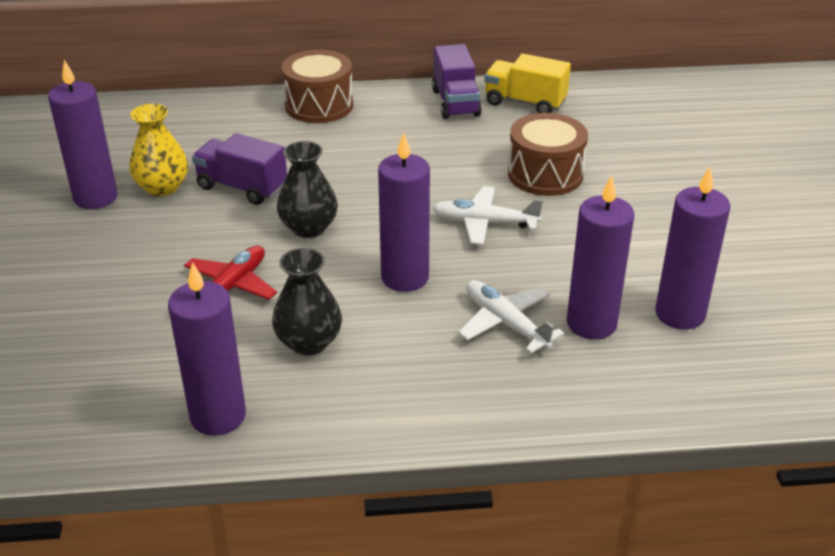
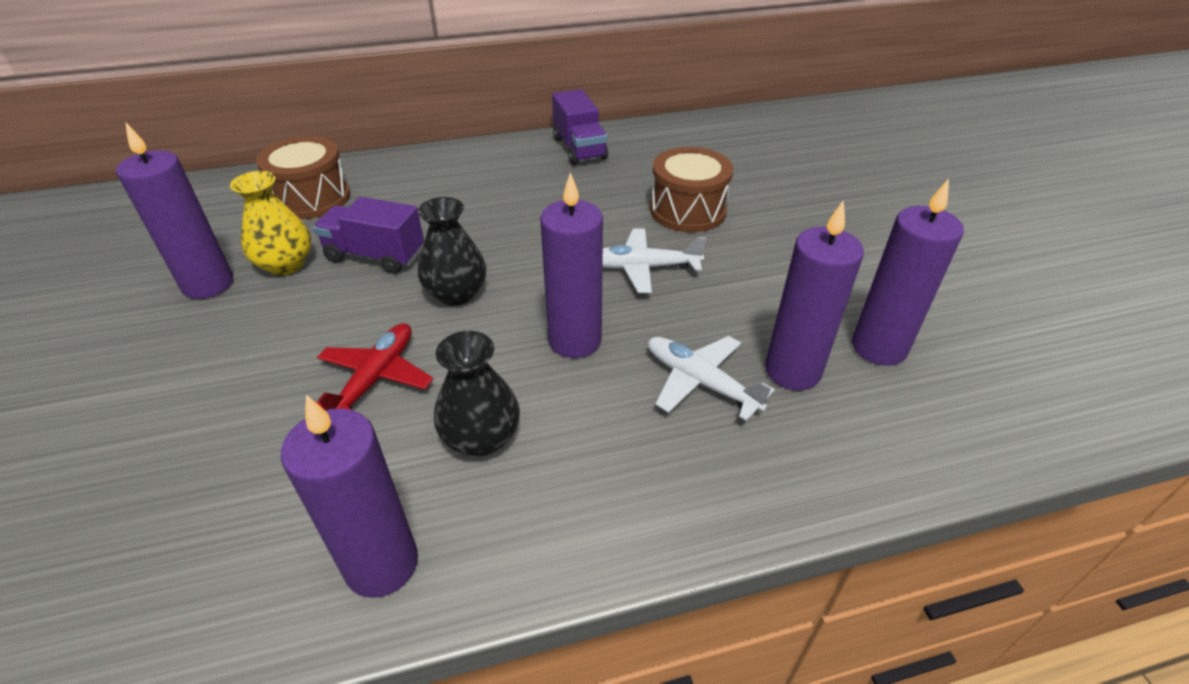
camera: 10 degrees left, 5 degrees up
(319, 105) = (444, 163): brown drum -> brown drum (312, 198)
(525, 103) = (646, 143): yellow truck -> none

